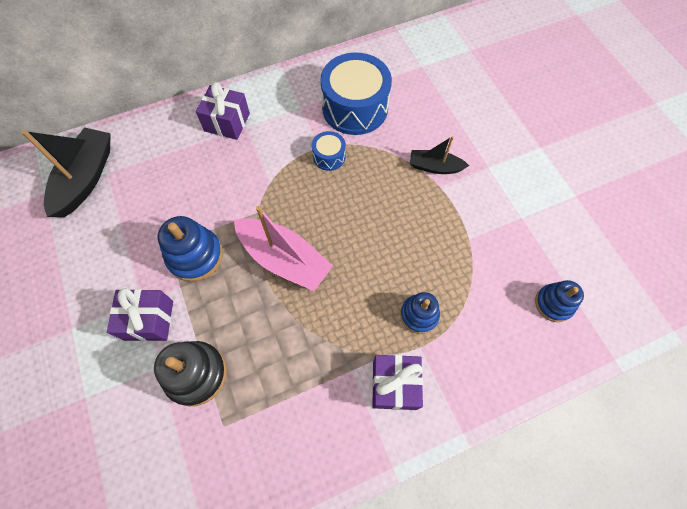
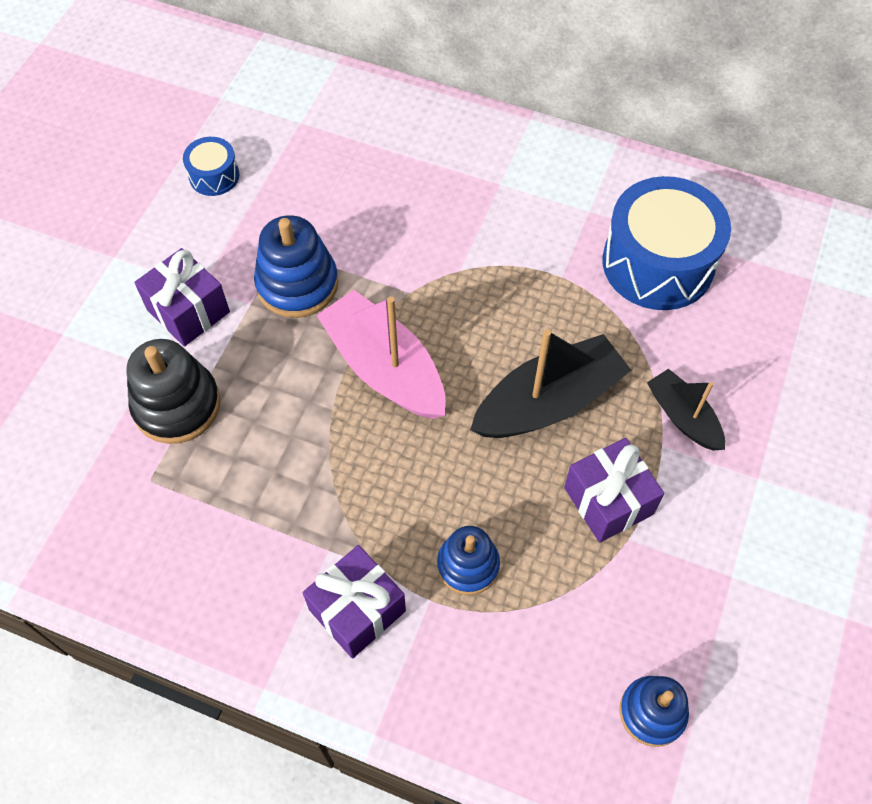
camera: 45 degrees right, 5 degrees down
(86, 178) = (274, 112): black boat -> black boat (548, 402)
(227, 122) = (482, 163): purple gift -> purple gift (608, 501)
(284, 259) = (384, 368): pink boat -> pink boat turned 150 degrees clockwise
(329, 156) = (560, 296): blue drum -> blue drum (214, 176)

